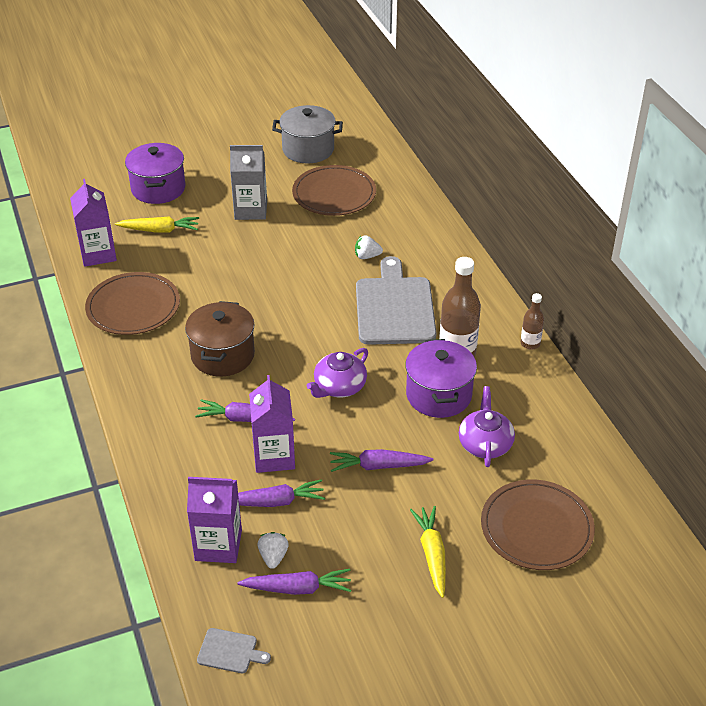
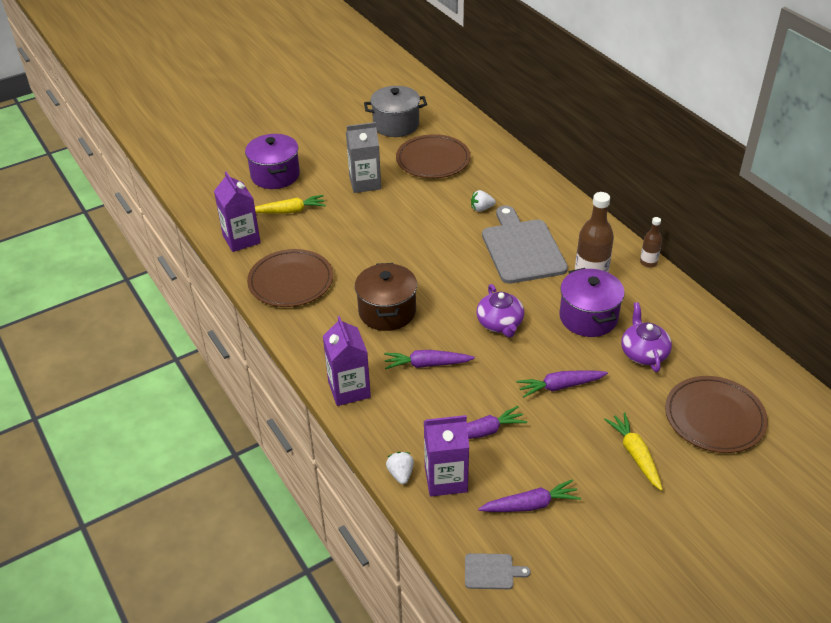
camera: 10 degrees left, 0 degrees up
(273, 557) = (498, 481): white strawberry -> white strawberry (401, 474)
(274, 456) = (466, 393): purple carton -> purple carton (349, 389)
(339, 387) = (500, 323): purple teapot -> purple teapot turned 45 degrees counterclockwise

